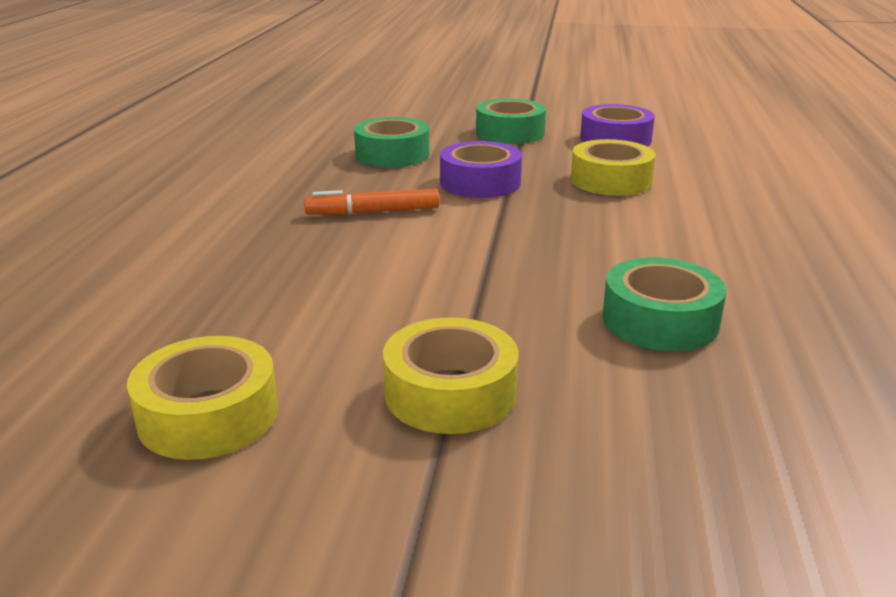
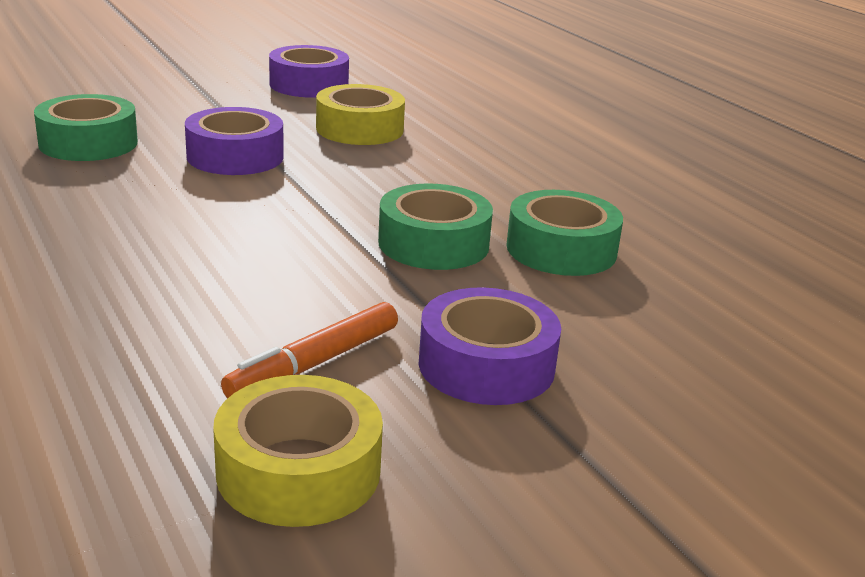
camera: 40 degrees left, 0 degrees up
(373, 212) = (163, 214): orange marker -> orange marker (315, 364)
(450, 393) = (486, 365): yellow tape -> purple tape
(510, 133) = (191, 94): green tape -> green tape (433, 243)

